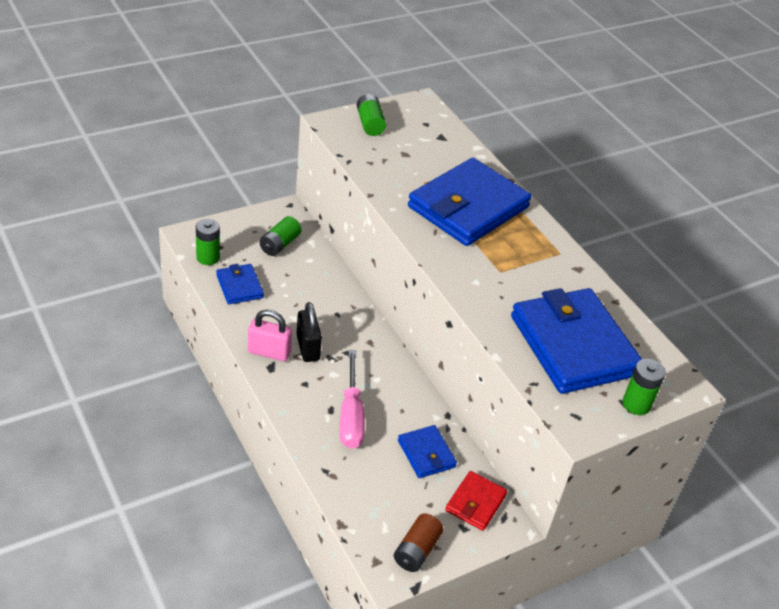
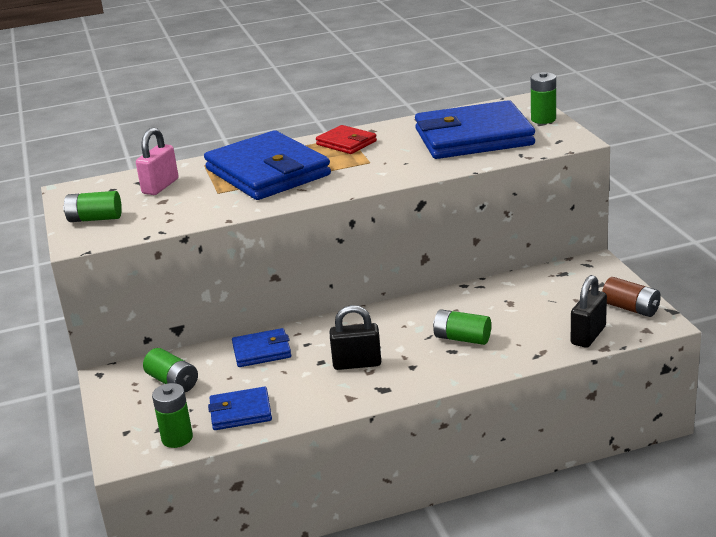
camera: 70 degrees left, 15 degrees down
(269, 352) = (360, 390): pink padlock -> pink padlock (160, 186)
(351, 416) = (462, 338): pink screwdriver -> green battery
(362, 512) = (588, 335): none -> black padlock
(426, 454) = (514, 298): blue wallet -> blue wallet (262, 351)
(475, 503) = (572, 276): red wallet -> red wallet (346, 143)

